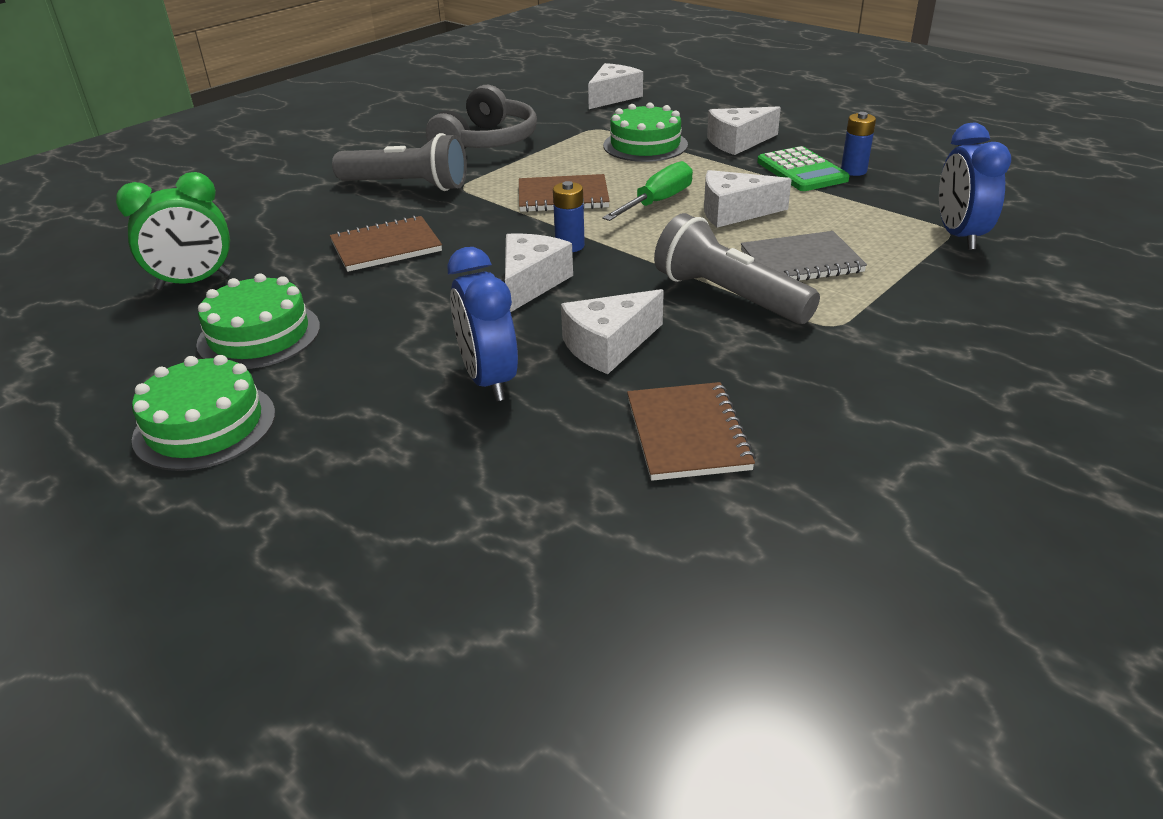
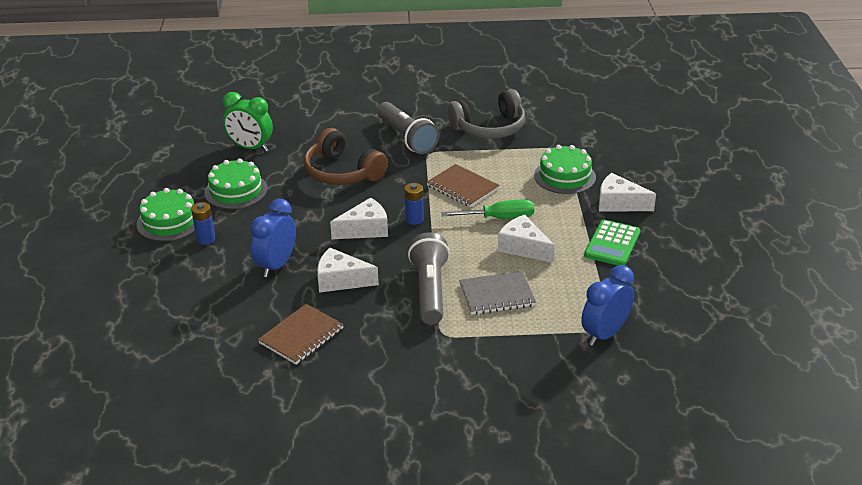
camera: 45 degrees right, 0 degrees up
(386, 247) = (342, 172): brown notebook -> brown headphones
(613, 97) = (615, 128): white cheese -> none
(801, 261) = (497, 295): grey notebook -> grey notebook turned 45 degrees counterclockwise
(853, 171) = (641, 261): blue battery -> blue battery (206, 239)

